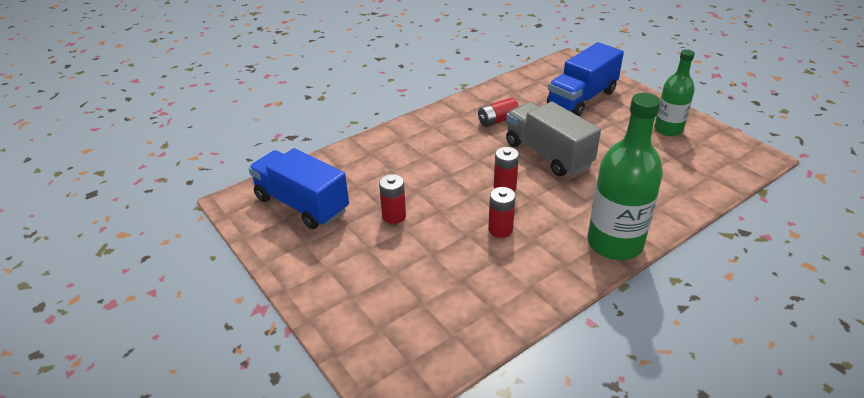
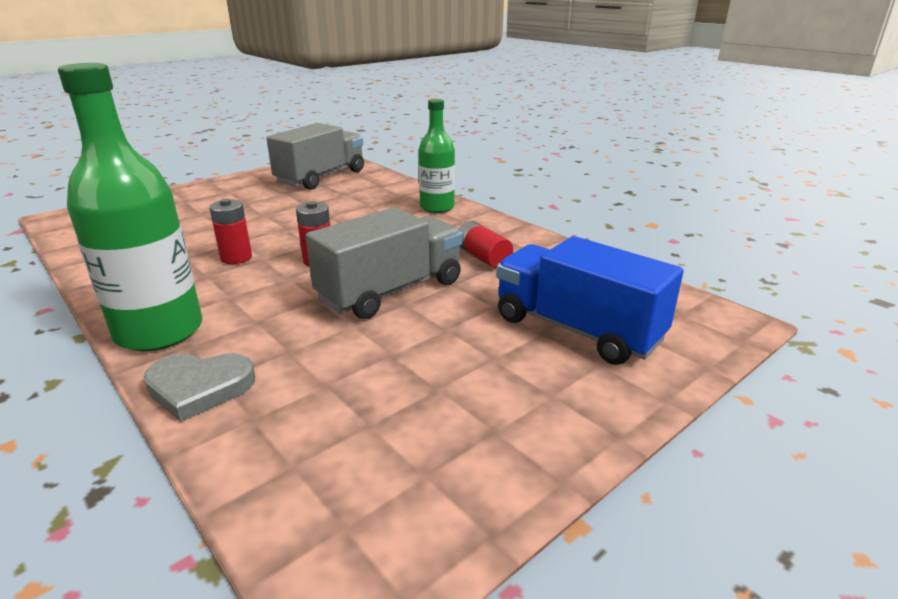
camera: 85 degrees right, 10 degrees down
(302, 204) = (321, 177): blue truck -> grey truck
(394, 216) = (287, 209): red battery -> none
(666, 213) = (199, 388): none -> grey heart
(668, 129) = (478, 430): green bottle -> green bottle (437, 207)

